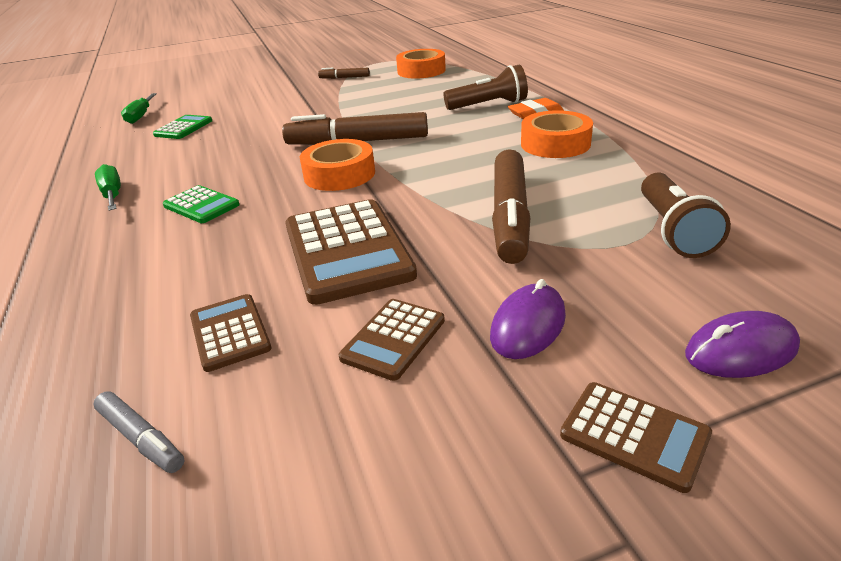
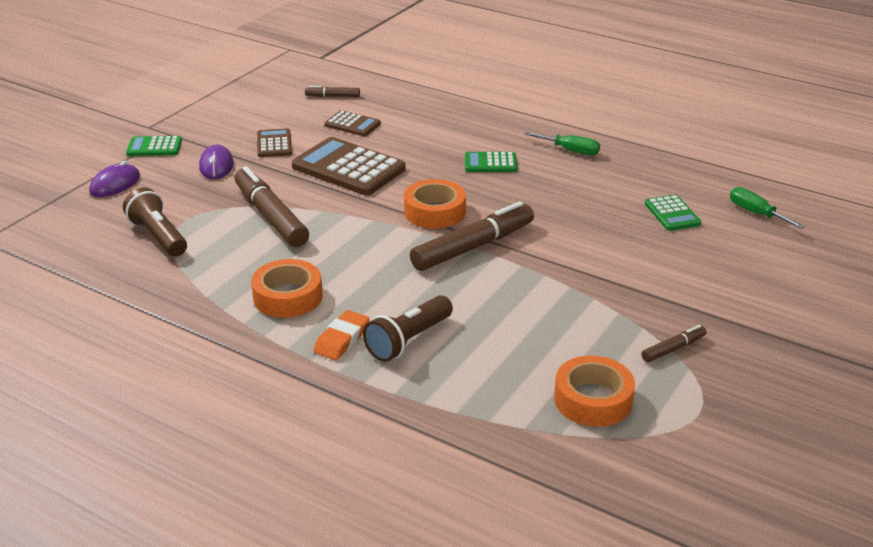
camera: 140 degrees right, 0 degrees up
(141, 438) = (332, 96): grey marker -> brown marker
(634, 435) = (154, 147): brown calculator -> green calculator

